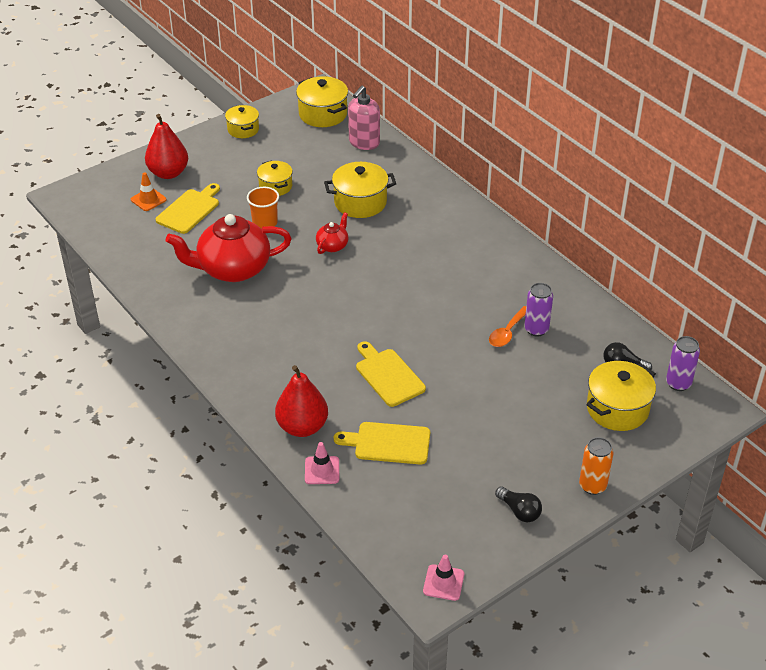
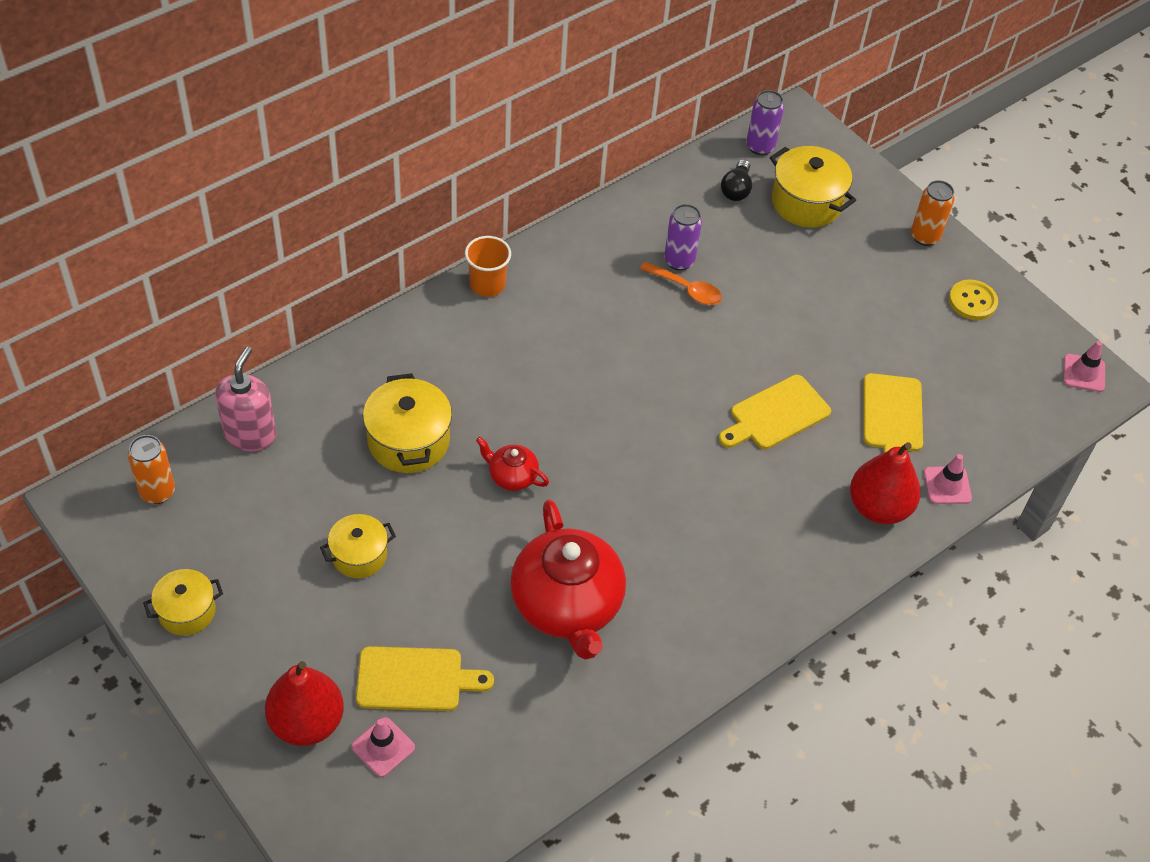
camera: 95 degrees left, 10 degrees up
(148, 199) = (383, 747): orange traffic cone -> pink traffic cone
(189, 210) = (415, 679): yellow cutting board -> yellow cutting board turned 150 degrees clockwise
(265, 223) = (454, 567): orange cup -> orange cup (487, 284)
(323, 114) = (157, 492): yellow pot -> orange can
(364, 143) = (250, 434): pink soap dispenser -> pink soap dispenser turned 105 degrees counterclockwise
(519, 511) = (972, 301): black light bulb -> yellow button

